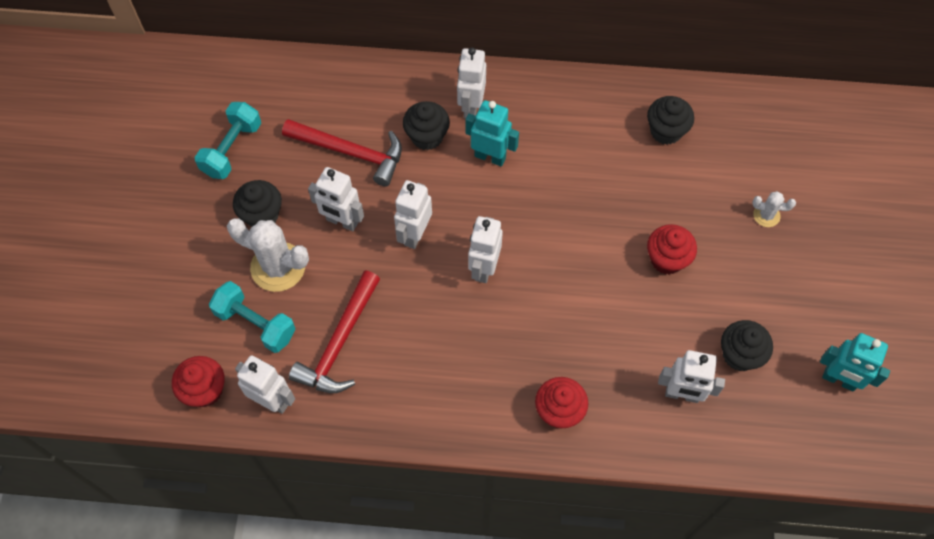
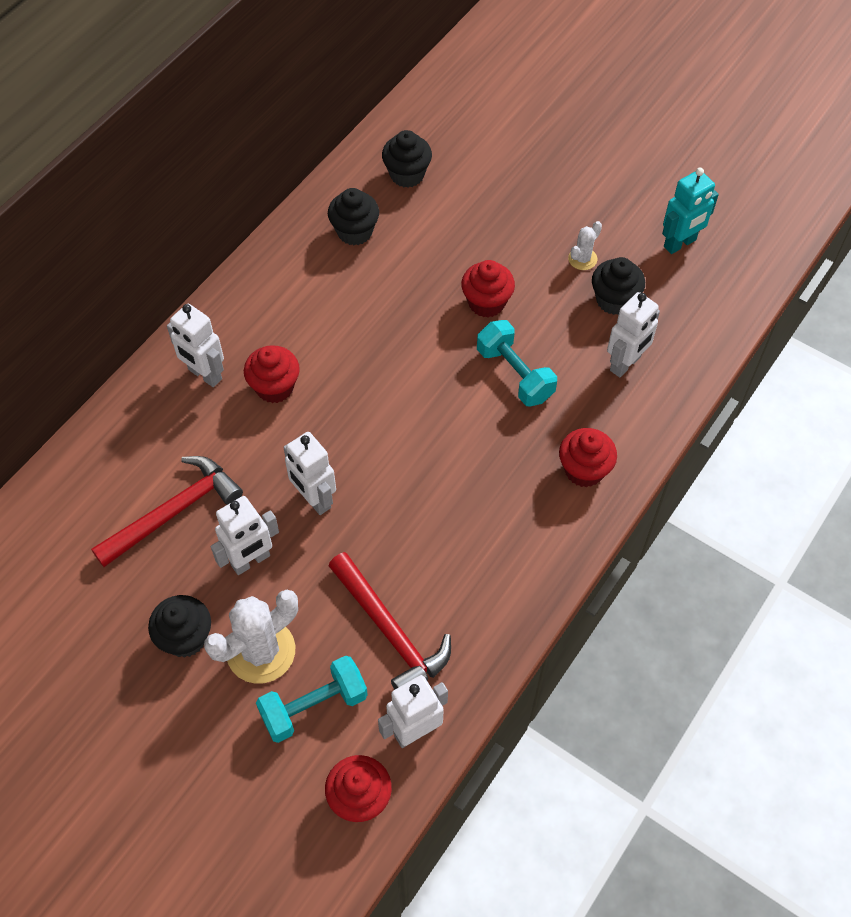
camera: 60 degrees left, 5 degrees down
(232, 149) = (78, 630): turquoise dumbbell -> turquoise dumbbell (515, 374)
(427, 136) = (209, 431): black cupcake -> black cupcake (407, 175)
(484, 268) = (394, 456): white robot -> none
(490, 156) = (275, 387): turquoise robot -> red cupcake
(766, 215) = (494, 206): white cactus -> white cactus (582, 259)

